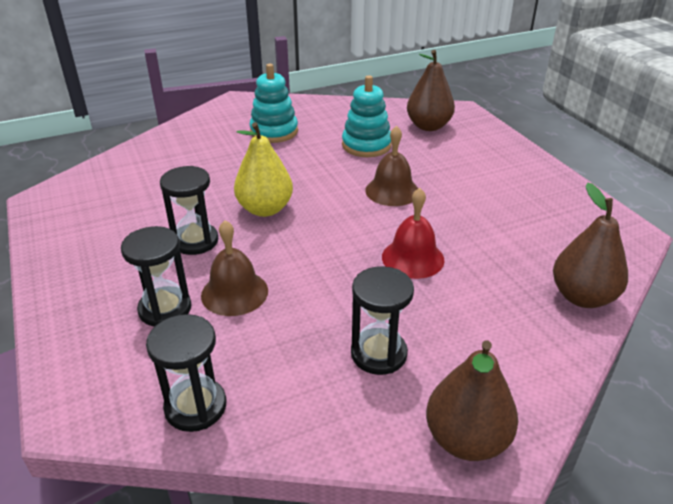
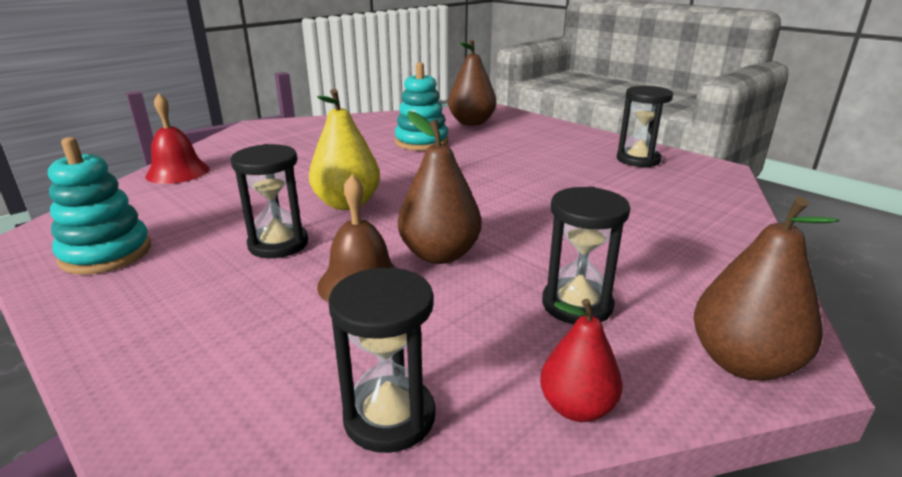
camera: 20 degrees left, 10 degrees down
(165, 309) = (277, 317): black hourglass -> black hourglass (638, 160)
(274, 132) = (314, 144): turquoise stacking toy -> turquoise stacking toy (106, 253)
(317, 436) = (577, 407): none -> red pear
(392, 191) = (475, 170): brown bell -> none
(413, 258) = (541, 217): red bell -> red bell (178, 172)
(582, 297) = (725, 218): brown pear -> brown pear (440, 254)

